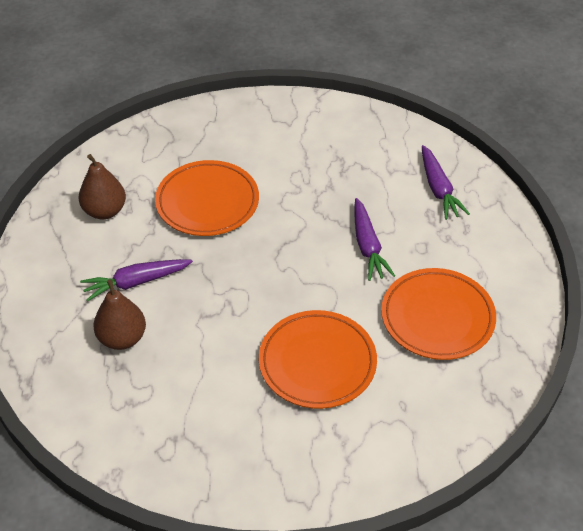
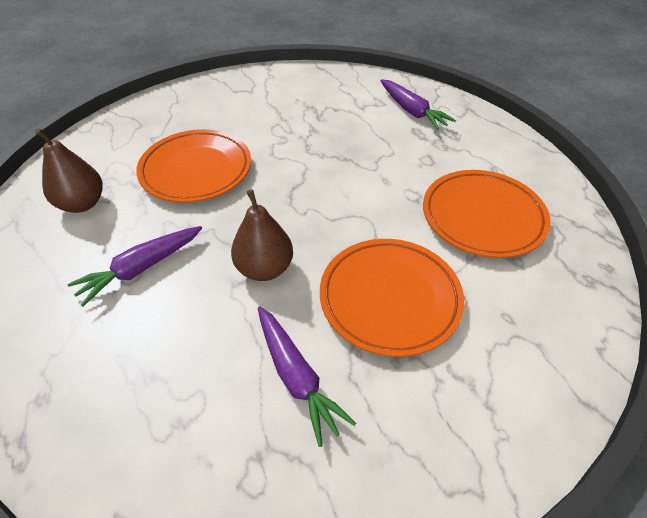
camera: 20 degrees left, 0 degrees up
(122, 338) = (142, 339): brown pear -> brown pear (264, 268)
(367, 246) = (377, 171): purple carrot -> purple carrot (296, 377)

